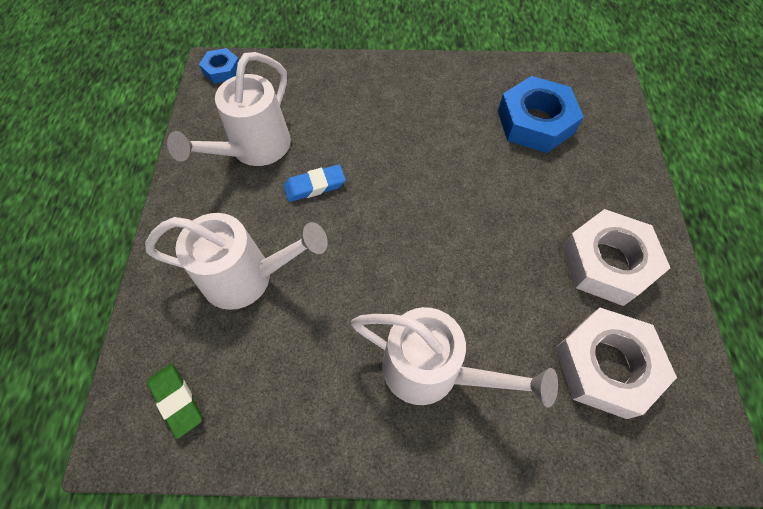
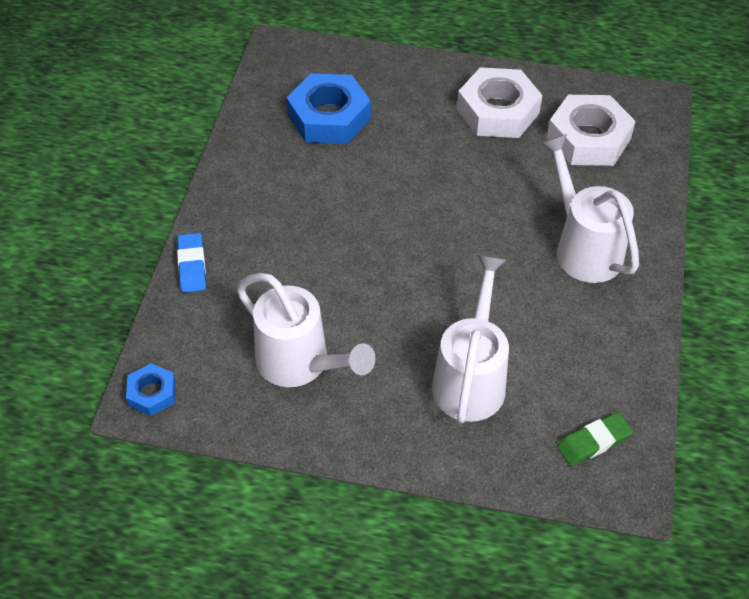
camera: 80 degrees left, 10 degrees down
(315, 186) = (367, 310): blue eraser -> blue eraser (192, 265)
(432, 371) = (583, 247): white watering can -> white watering can turned 60 degrees counterclockwise

